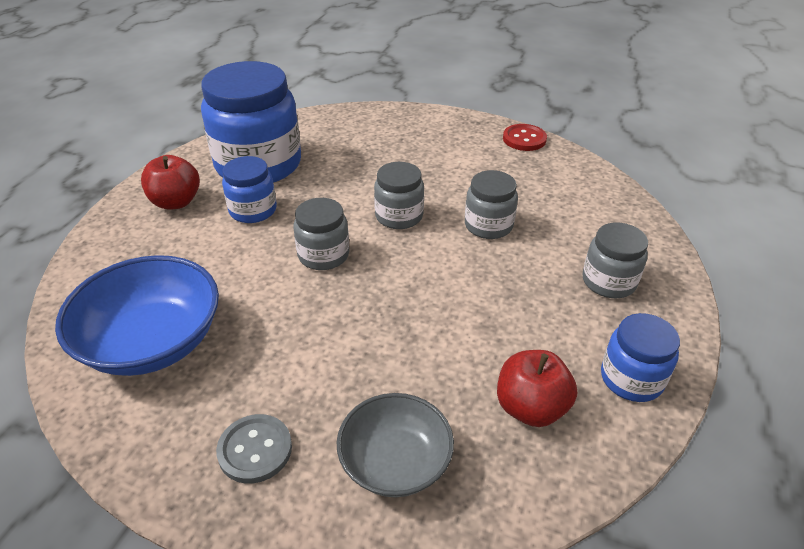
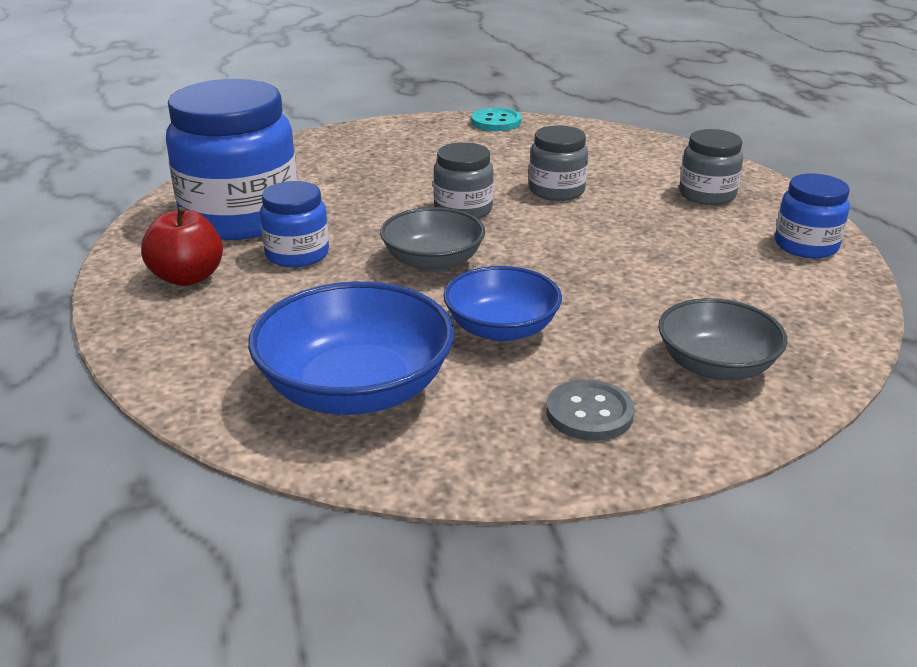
camera: 35 degrees left, 10 degrees down
(293, 338) = (501, 329): none -> blue bowl
(323, 255) = (433, 262): grey jar -> grey bowl
(524, 139) = (496, 122): red button -> turquoise button
(530, 407) = (764, 290): red apple -> none

